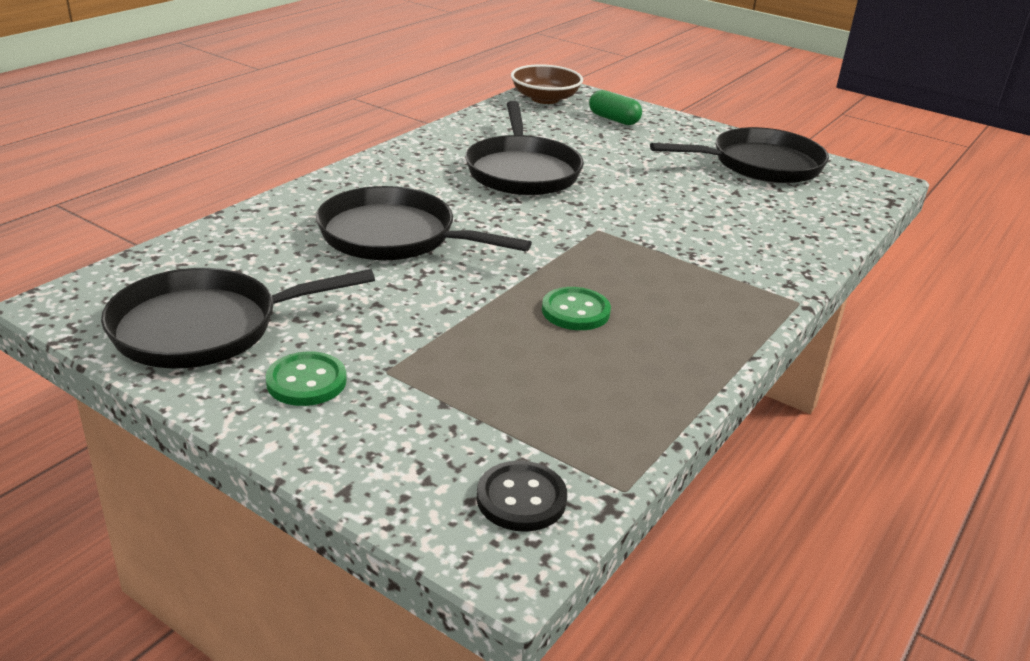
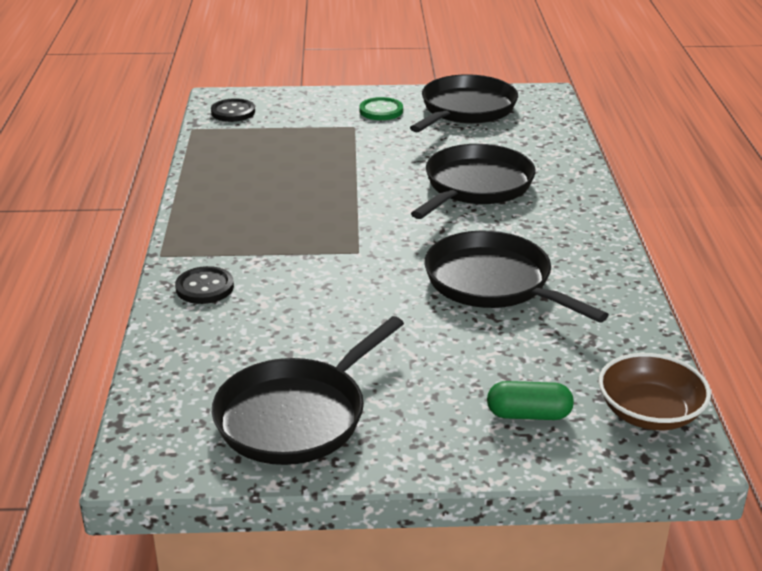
camera: 145 degrees right, 0 degrees up
(394, 236) = (475, 186): black pan -> black pan turned 45 degrees counterclockwise
(575, 311) = (301, 188): green button -> none
(771, 257) = (204, 287): none -> black button

